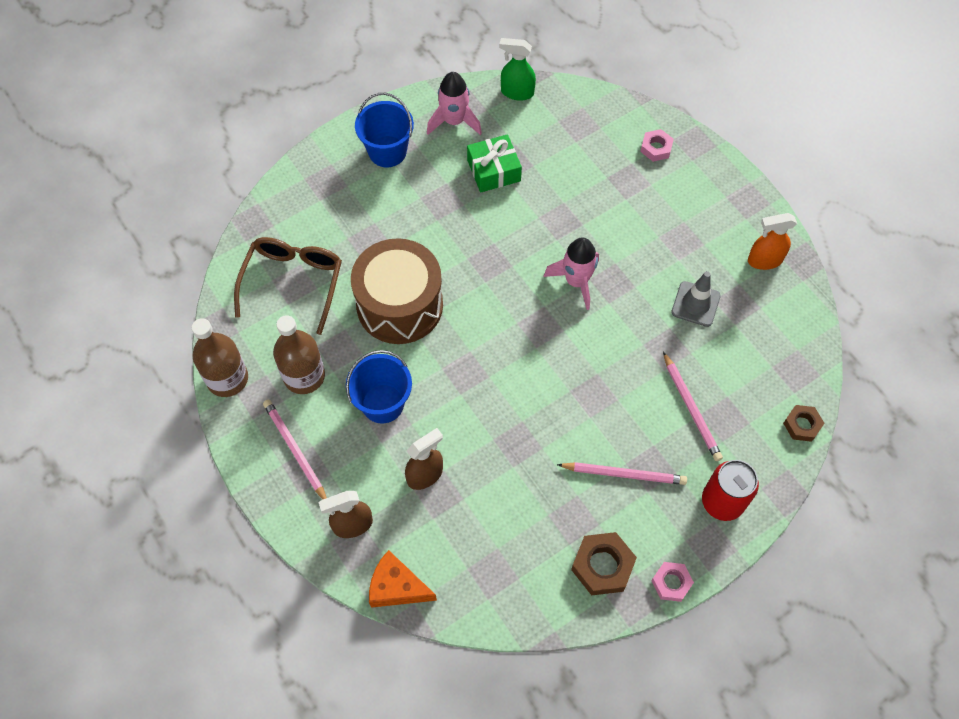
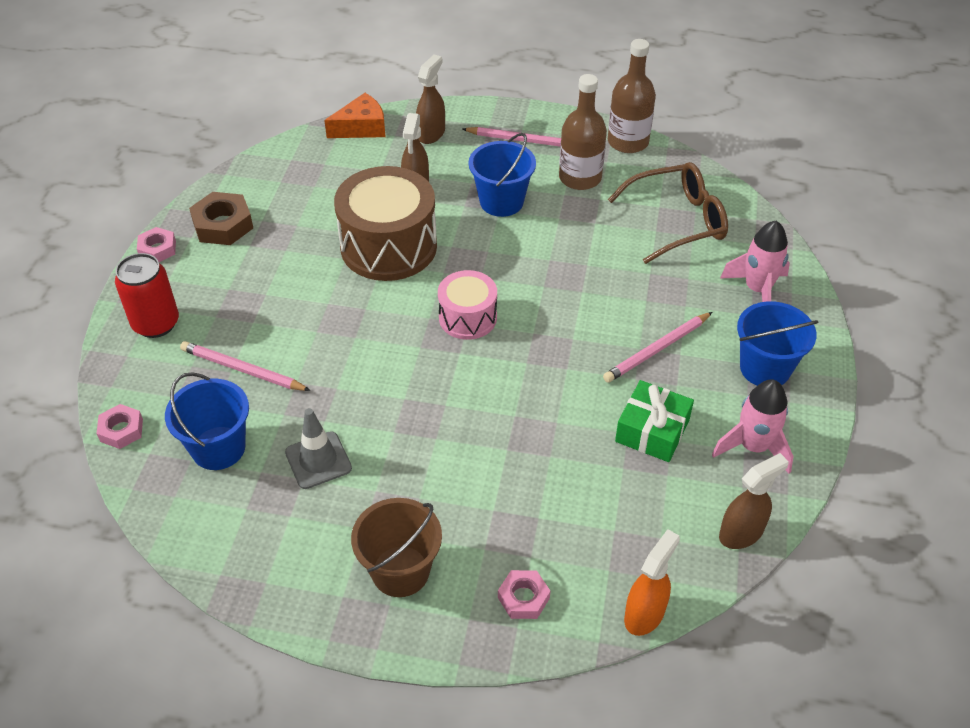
camera: 135 degrees right, 15 degrees down
(293, 282) = (678, 221): brown glasses -> brown glasses turned 75 degrees counterclockwise
(399, 305) = (577, 265): brown drum -> brown drum (388, 246)
(512, 326) = (467, 317): none -> pink drum
(517, 92) = (741, 533): green spray bottle -> brown spray bottle
(576, 281) = (454, 393): pink rocket -> pink rocket (757, 290)
(624, 474) = (260, 286): pink pencil -> pink pencil (657, 350)
(705, 207) = (400, 571): none -> brown bucket
(749, 361) = (218, 448): none -> blue bucket
(764, 260) = (282, 563): orange spray bottle -> orange spray bottle (644, 614)
(802, 425) = (121, 430): brown nut -> pink nut

